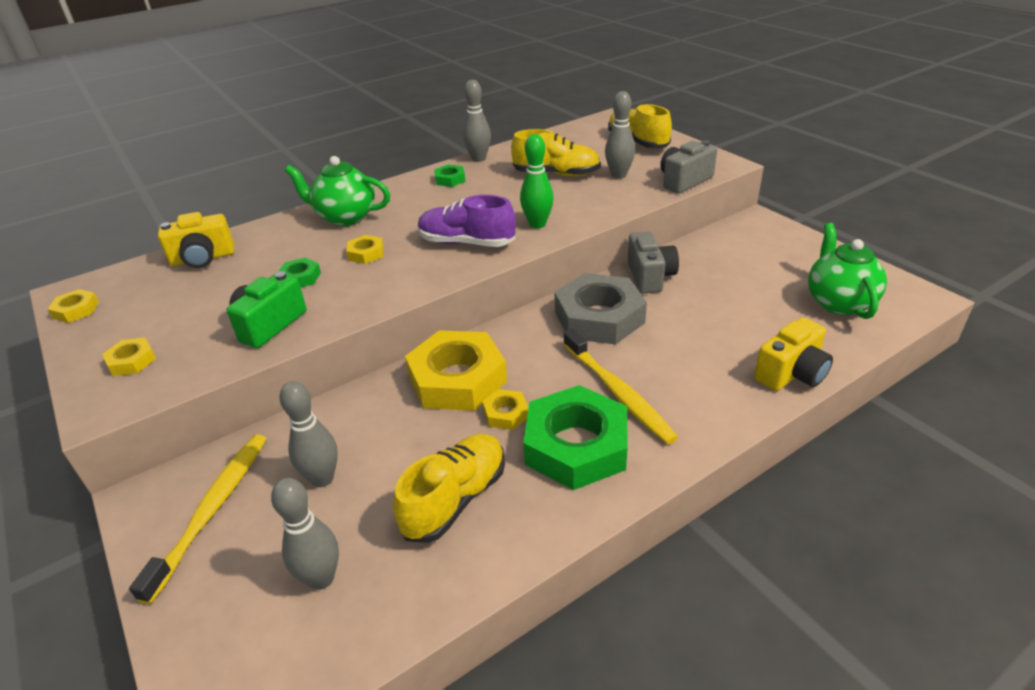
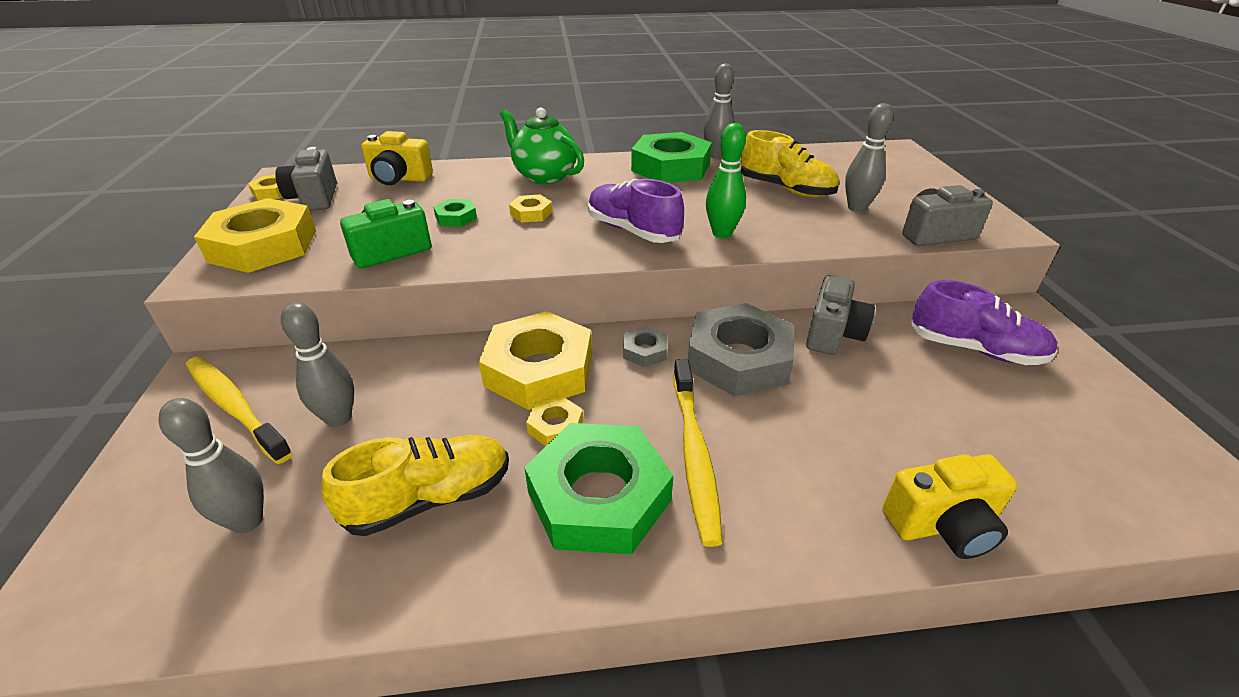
camera: 25 degrees right, 0 degrees up
(132, 302) = (314, 198): none -> grey camera
(132, 361) = (263, 246): yellow nut -> yellow nut, size x2.24
(213, 509) = (234, 406): yellow toothbrush -> yellow toothbrush turned 90 degrees counterclockwise
(450, 179) = (670, 167): green nut -> green nut, size x2.24
(527, 336) = (644, 351): none -> grey nut
(637, 142) = (907, 179): yellow shoe -> none
(744, 256) = (974, 349): none -> purple shoe
(839, 302) = (1080, 455): green teapot -> none

